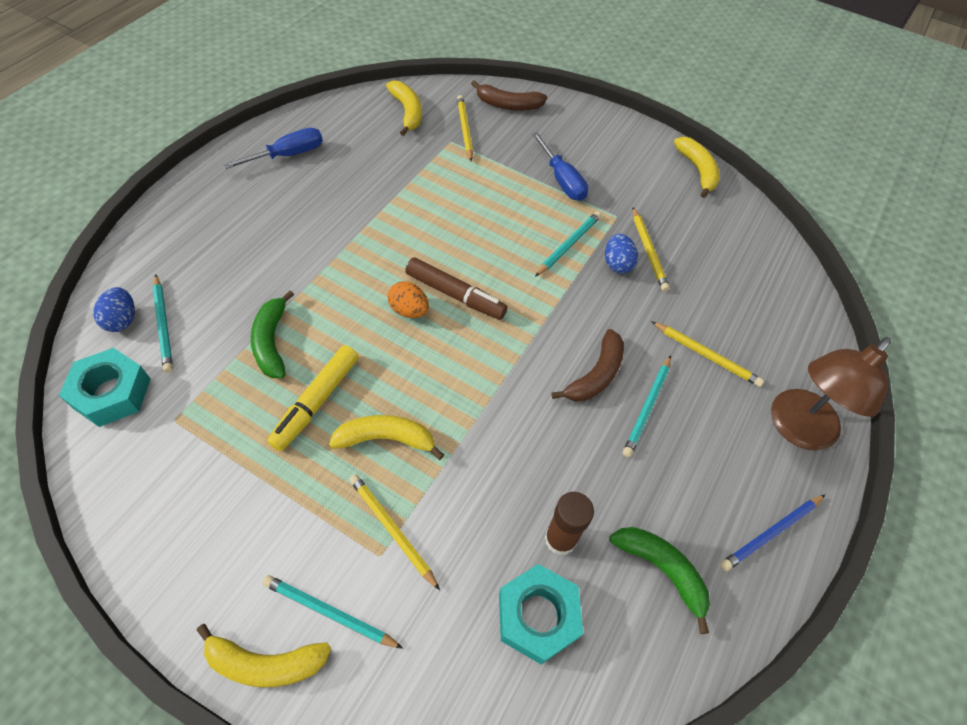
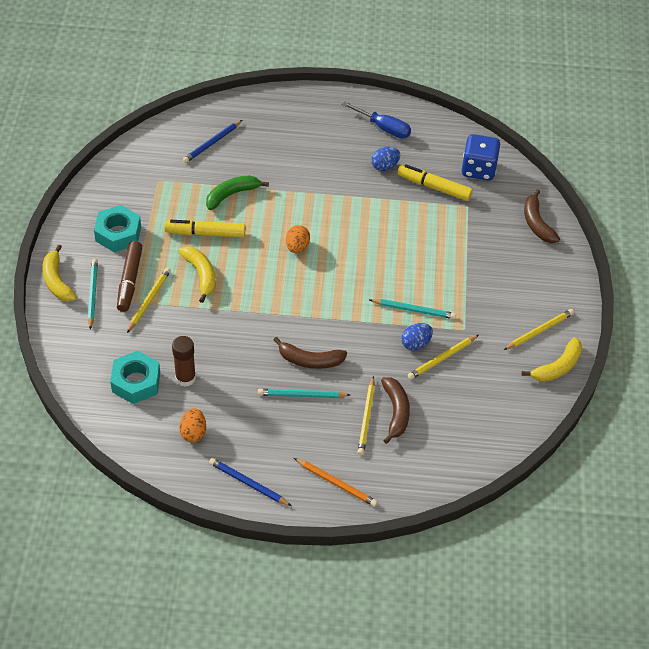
camera: 65 degrees right, 5 degrees down
(112, 393) = (158, 147): turquoise nut -> turquoise nut (118, 233)
(122, 320) = (204, 124): blue egg -> blue egg (384, 166)
(163, 325) = (212, 143): turquoise pencil -> blue pencil
(406, 154) = (434, 187): none -> yellow marker
(407, 112) = (478, 169): yellow banana -> blue dice
(455, 294) = (325, 264): brown marker -> brown marker (130, 280)
(465, 129) = (487, 209): yellow pencil -> yellow pencil (539, 331)
(562, 180) = (478, 284): blue screwdriver -> none
(662, 570) = (193, 432): green banana -> orange egg
(708, 324) = (396, 412): none -> brown banana
(796, 429) = (336, 483): brown lamp -> orange pencil

